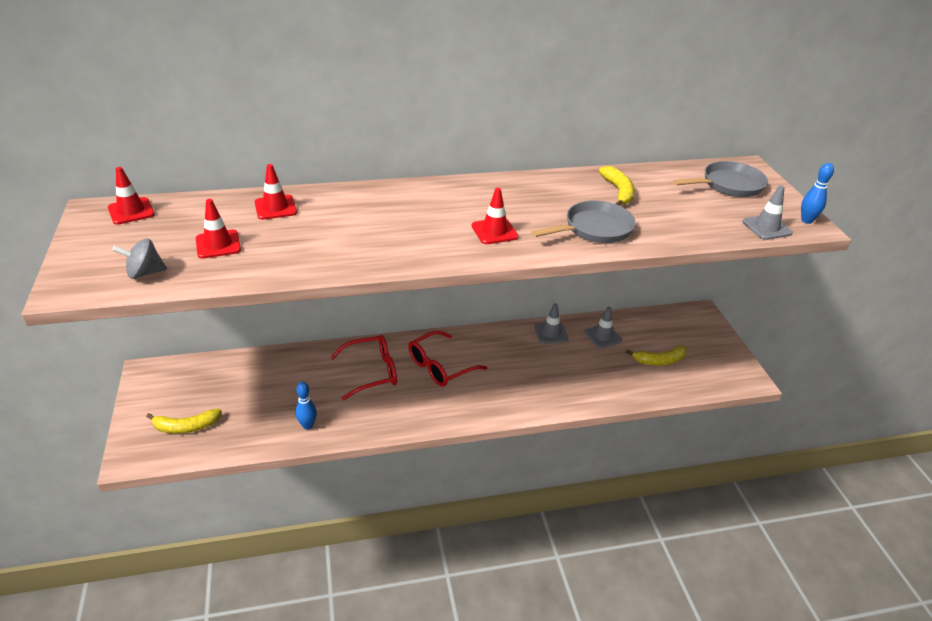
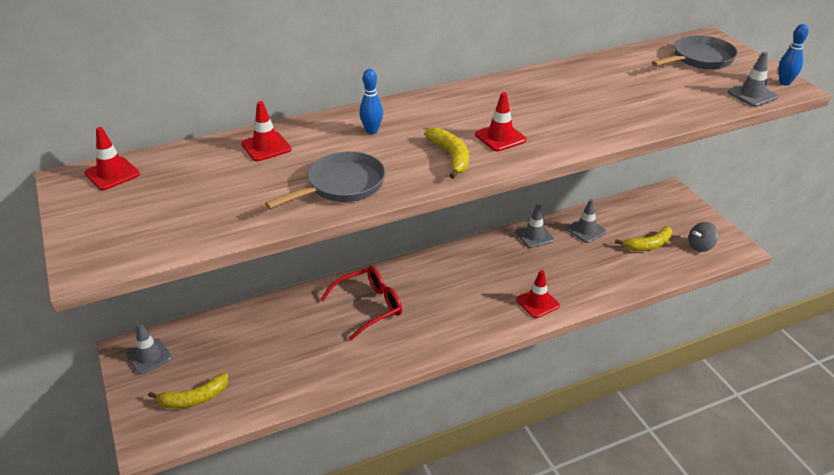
camera: 10 degrees left, 0 degrees up
(144, 273) = (163, 236): grey spinning top -> grey spinning top (700, 246)
(163, 381) = (149, 356): none -> grey traffic cone
(218, 244) = (225, 194): red traffic cone -> red traffic cone (537, 303)
(307, 425) = (323, 373): blue bowling pin -> blue bowling pin (372, 131)
(440, 366) = (437, 288): red glasses -> none
(594, 229) = (594, 120): grey pan -> grey pan (341, 185)
(618, 191) = (600, 80): yellow banana -> yellow banana (451, 156)

